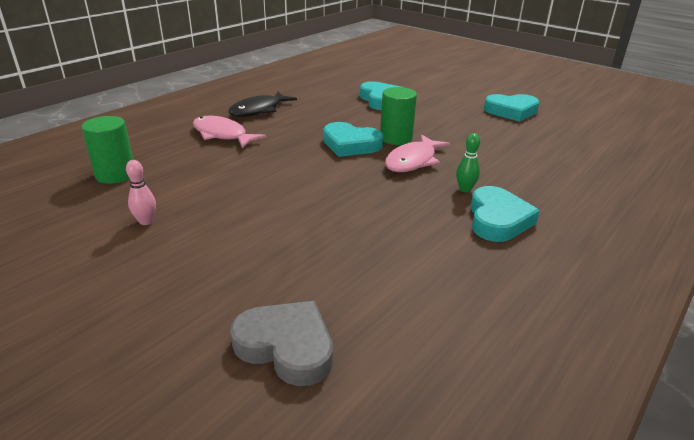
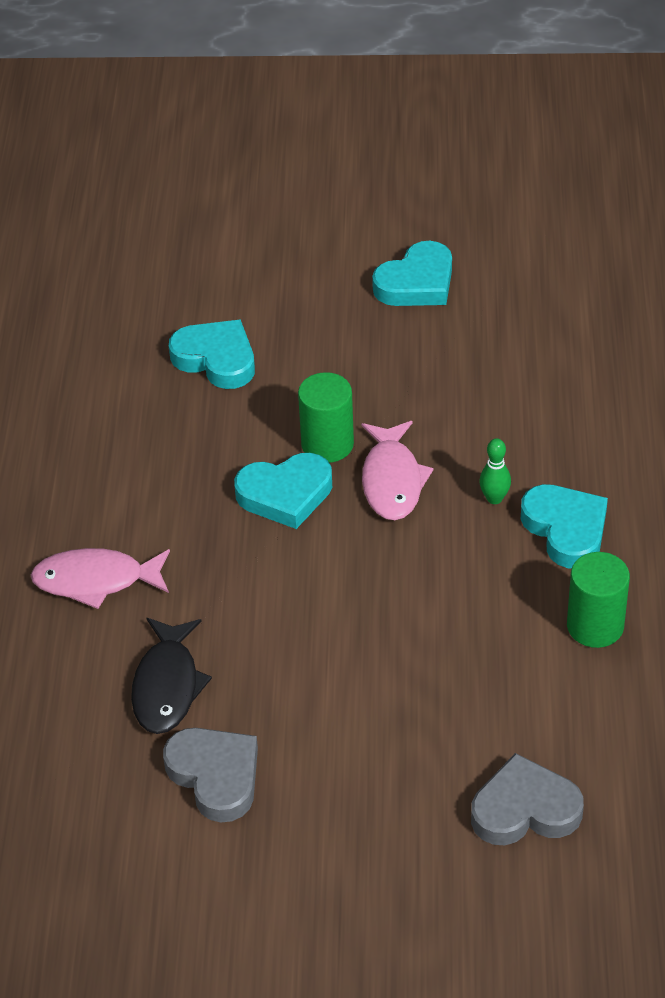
camera: 35 degrees left, 15 degrees up
(115, 175) = (69, 739): green cylinder -> green cylinder (595, 626)
(146, 221) = (215, 776): pink bowling pin -> grey heart
(259, 110) = (72, 494): black fish -> black fish (167, 685)

